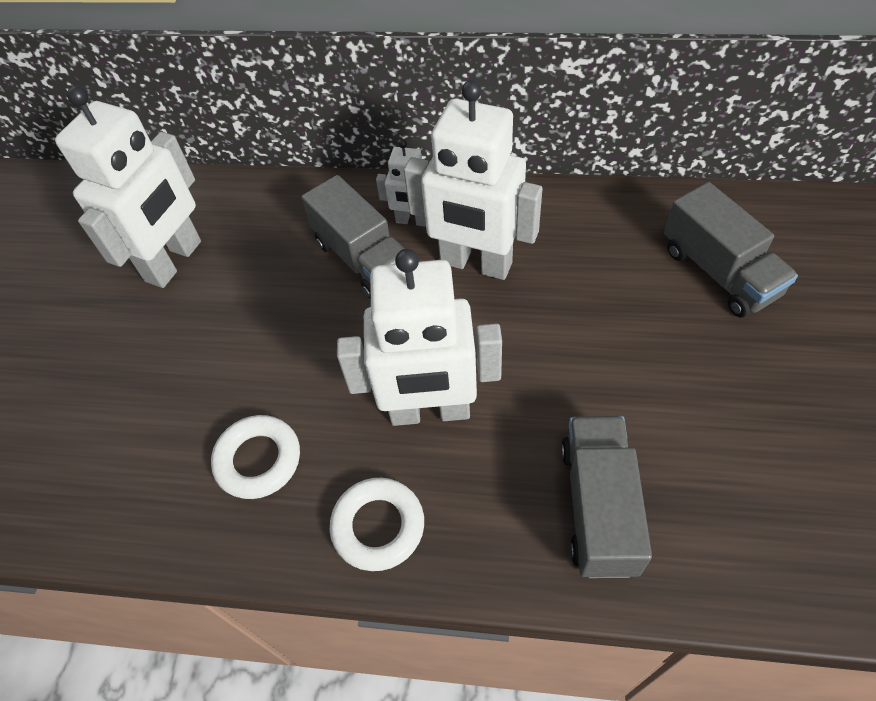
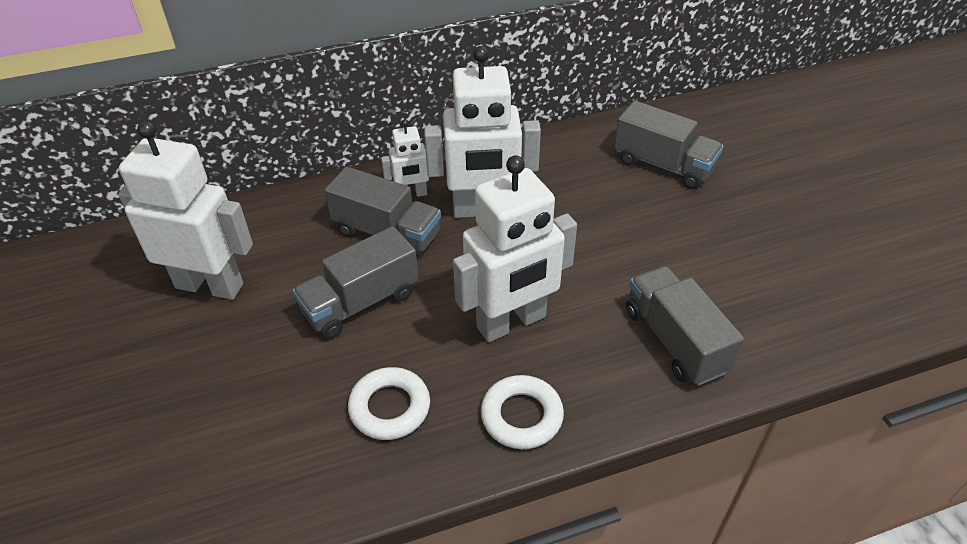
camera: 30 degrees left, 10 degrees down
(174, 261) = (210, 285): white robot -> white robot turned 75 degrees counterclockwise
(295, 330) = (360, 302): none -> grey truck

